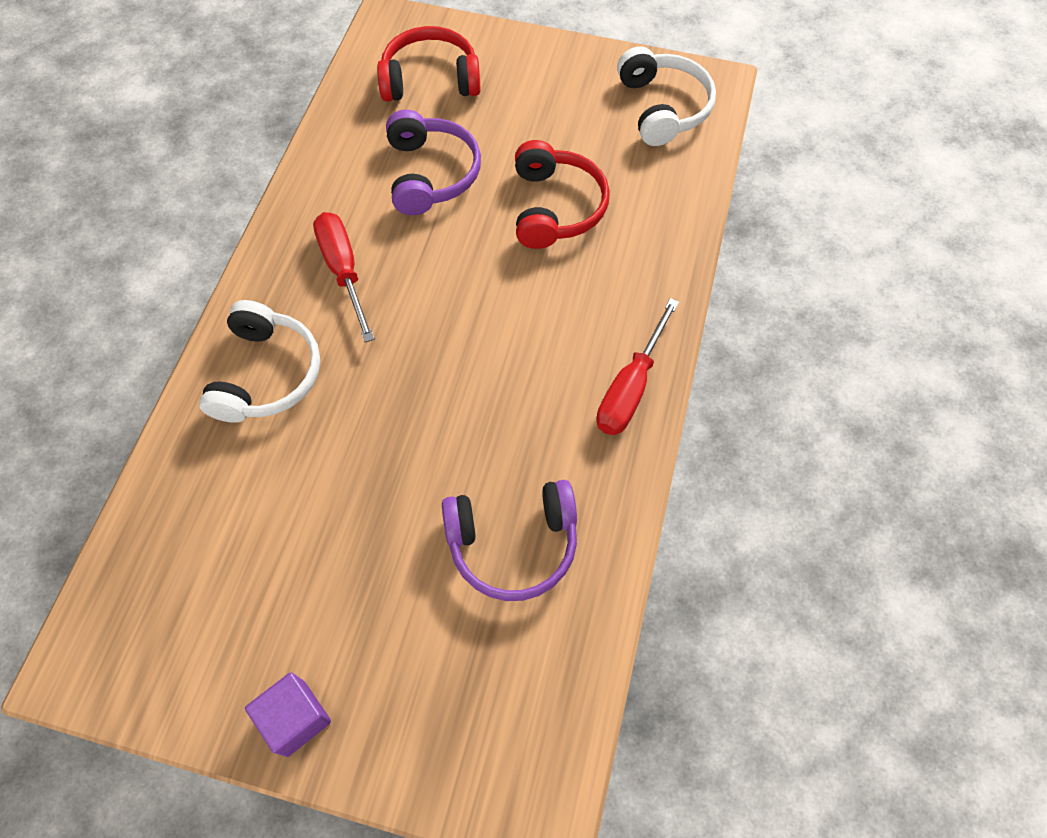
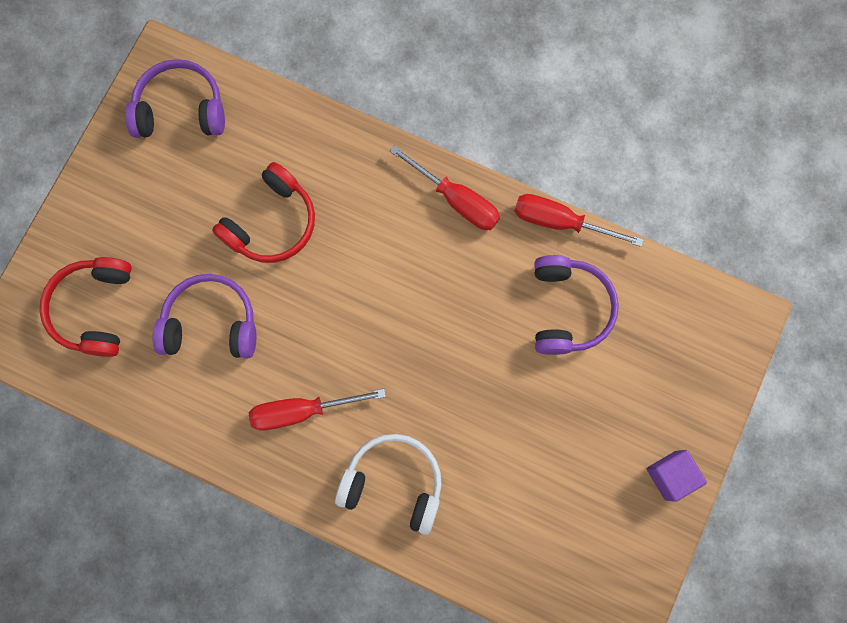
camera: 80 degrees left, 15 degrees up
(555, 207) = (272, 223): red headphones -> red headphones turned 120 degrees clockwise
(631, 517) = (560, 222): none -> red screwdriver
(662, 108) = (181, 110): white headphones -> purple headphones

